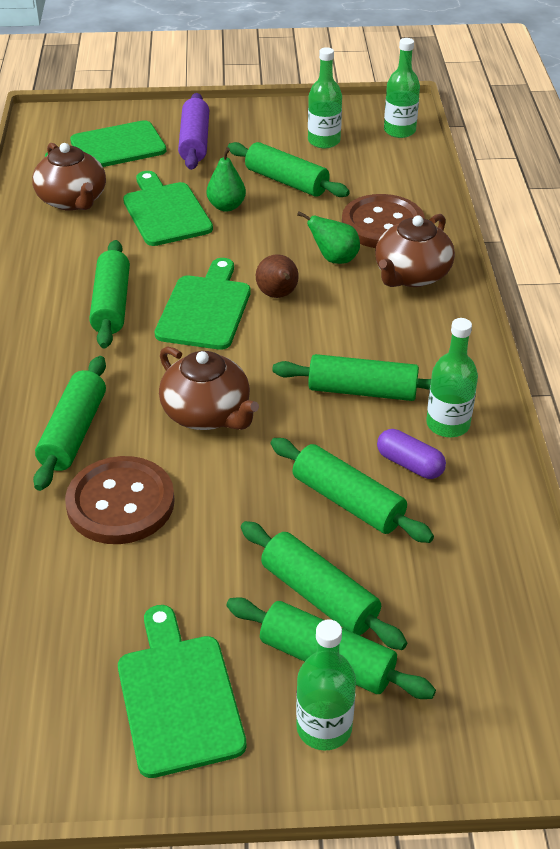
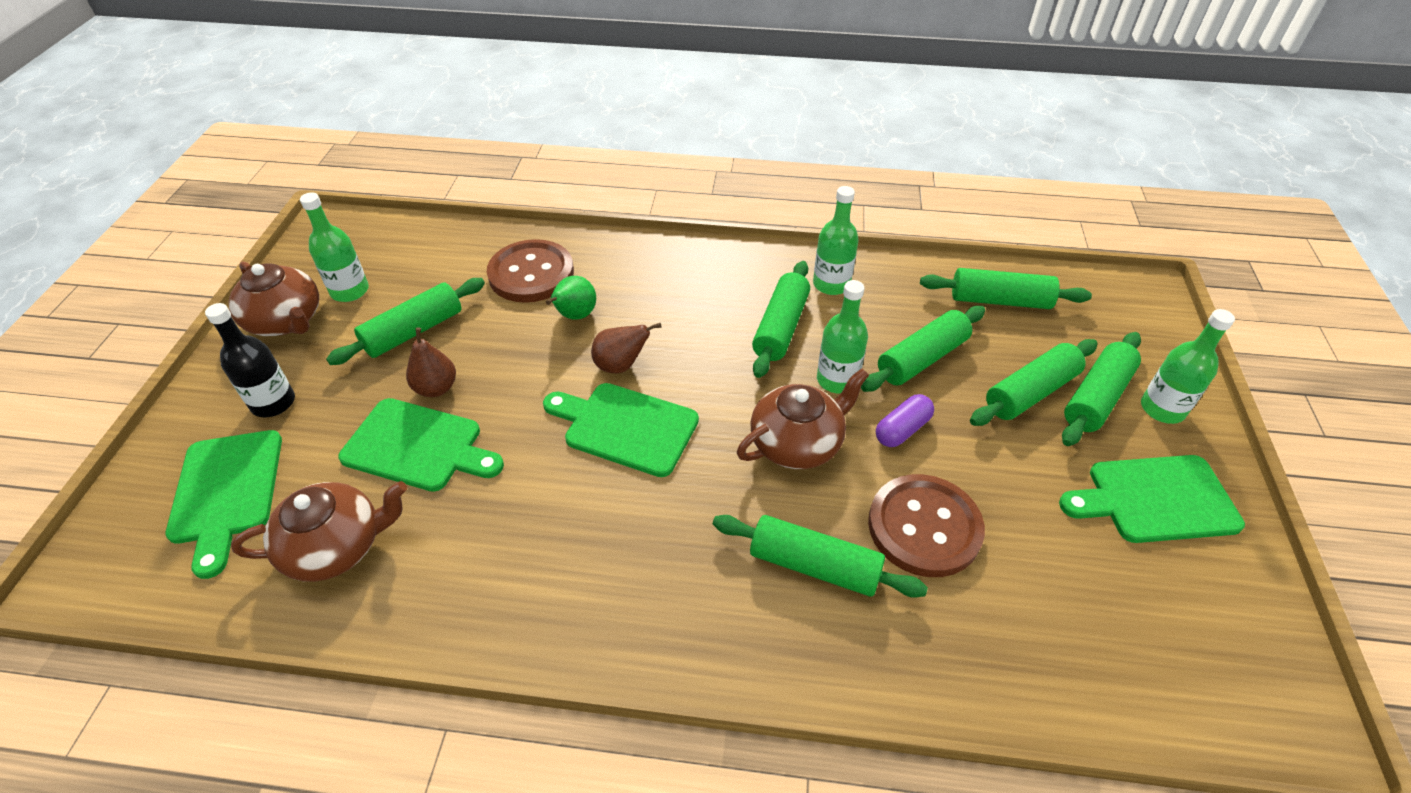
camera: 80 degrees left, 5 degrees up
(111, 304) = (589, 515): green rolling pin -> green rolling pin (1000, 300)
(165, 212) = (418, 446): green cutting board -> green cutting board turned 150 degrees counterclockwise
(194, 142) = (273, 403): purple rolling pin -> black bottle
(226, 206) = (436, 388): green pear -> brown pear
(399, 131) = (368, 234): green bottle -> green bottle (837, 380)
(409, 464) = (878, 314): purple capsule -> purple capsule (902, 429)
(411, 275) = (621, 269): brown teapot -> brown teapot (286, 321)

